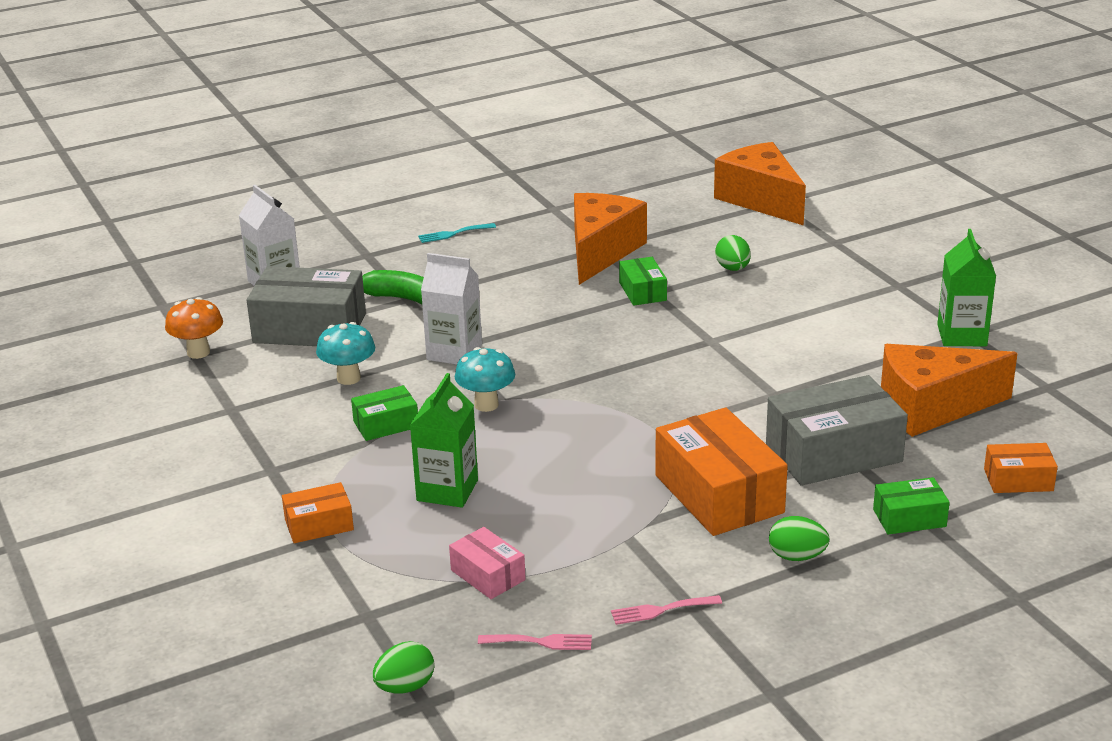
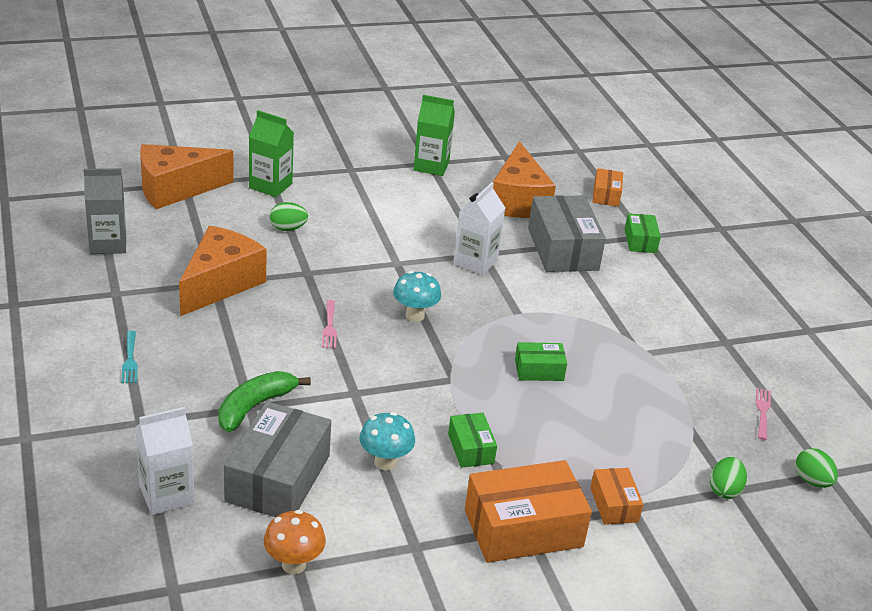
camera: 85 degrees left, 5 degrees up
(447, 490) = (577, 428): green carton -> green carton (270, 186)
(454, 352) = (363, 393): white carton -> white carton (475, 262)
(486, 405) = (456, 388): turquoise mushroom -> turquoise mushroom (415, 315)
(488, 575) = (687, 423): pink box -> none
(601, 252) = (220, 284): orange cheese -> orange cheese turned 90 degrees clockwise
(633, 189) = (108, 244): none -> grey carton
(642, 291) = (304, 277): green box -> green box (539, 370)
(661, 610) = (730, 355): pink fork -> pink fork (329, 327)
(718, 494) = (603, 304): orange box -> orange box (523, 528)
(797, 556) = (676, 290): green egg -> green egg (724, 490)

